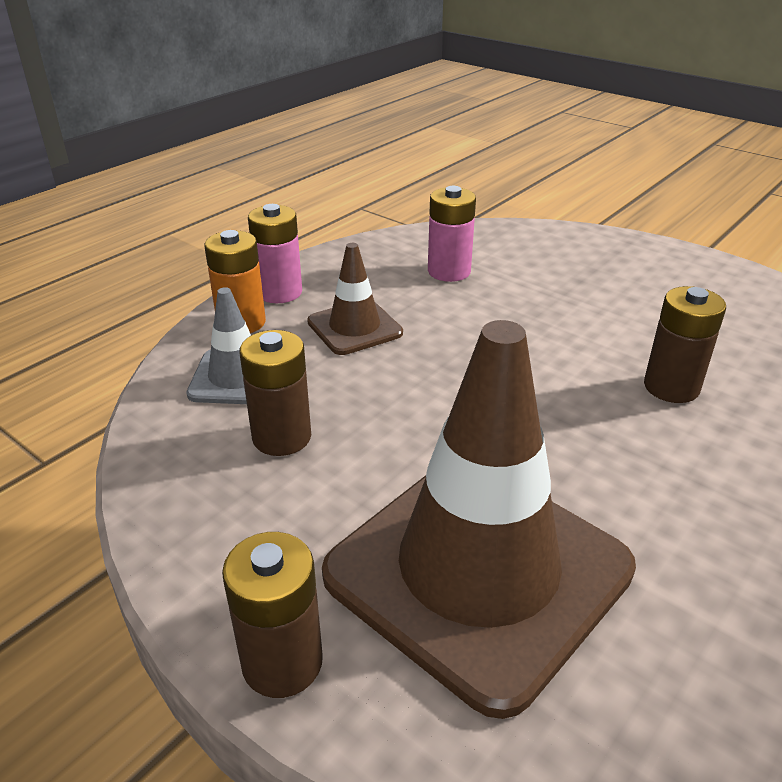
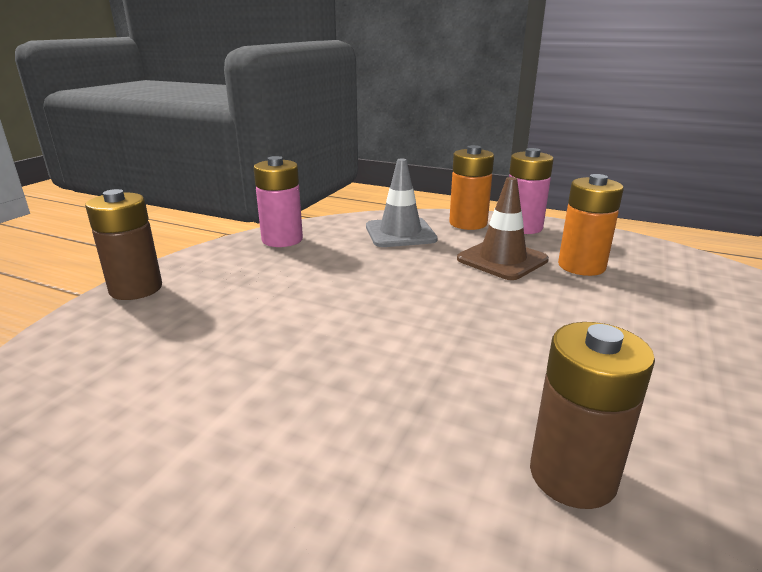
camera: 75 degrees right, 10 degrees down
(282, 437) = (341, 256): brown battery -> none
(392, 291) = (581, 266): none -> orange battery
(449, 271) = (658, 288): pink battery -> pink battery (282, 240)
(478, 571) = (207, 348): brown traffic cone -> none

